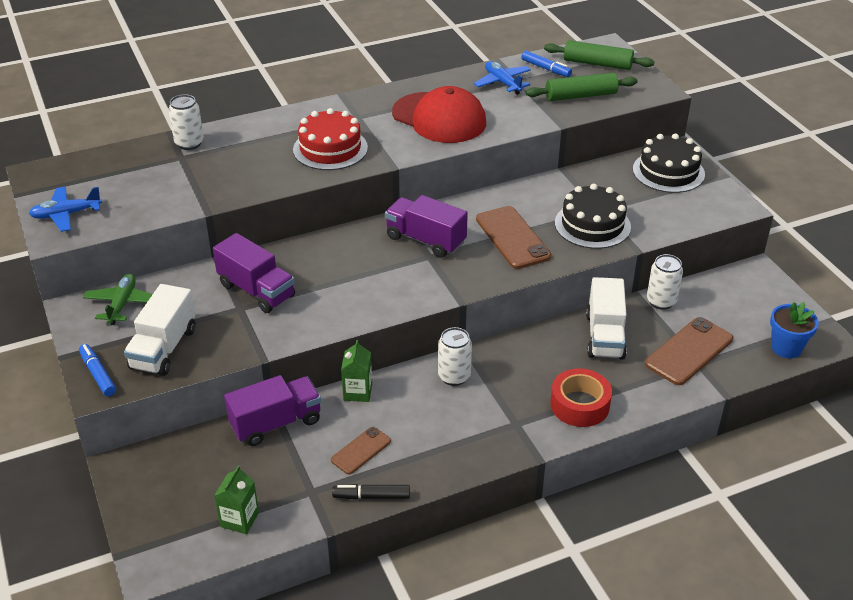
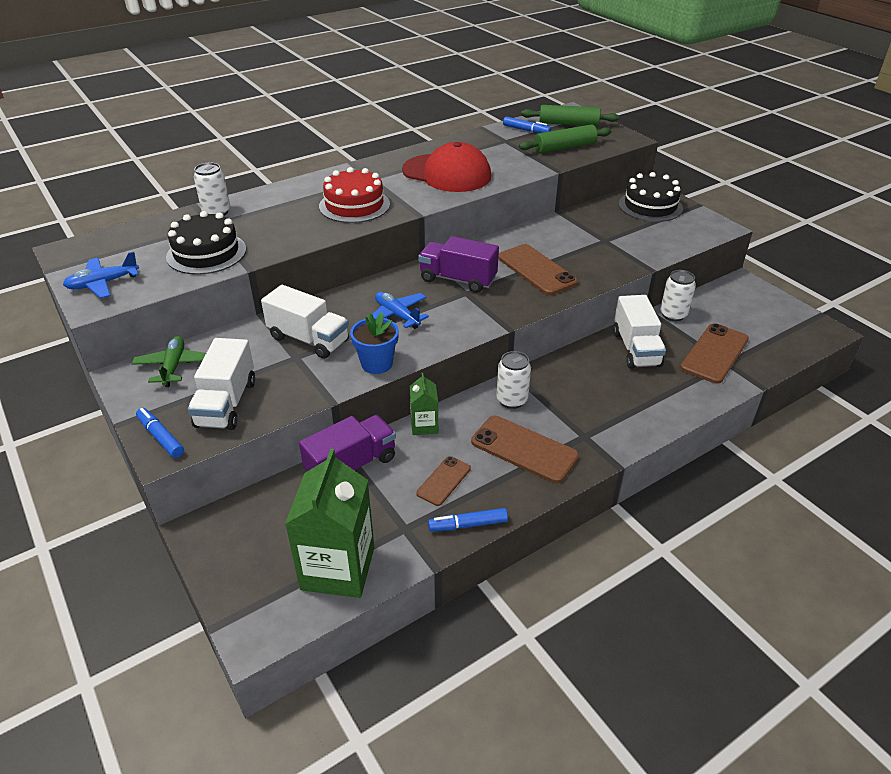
camera: 10 degrees left, 0 degrees up
(239, 519) = (338, 568): green carton -> green carton, size x1.99
(256, 290) = (308, 339): purple truck -> white truck
(371, 496) = (468, 525): black marker -> blue marker
(450, 429) = (524, 449): none -> brown phone
(502, 83) = (493, 143): blue plane -> blue plane (397, 315)
(579, 405) = (637, 411): red tape -> none
(592, 225) = (603, 253): black cake -> black cake (206, 253)
(786, 348) = (795, 341): blue flower pot -> blue flower pot (377, 364)

